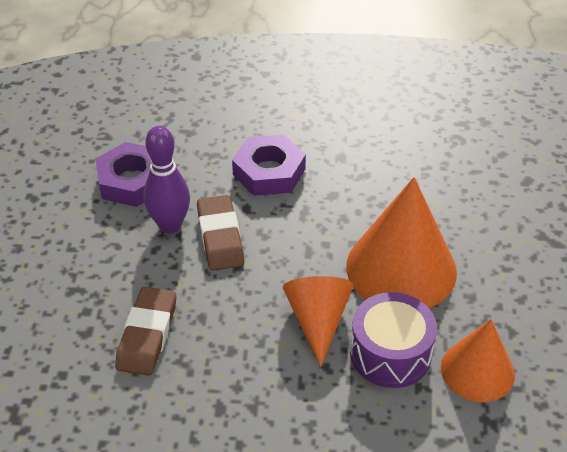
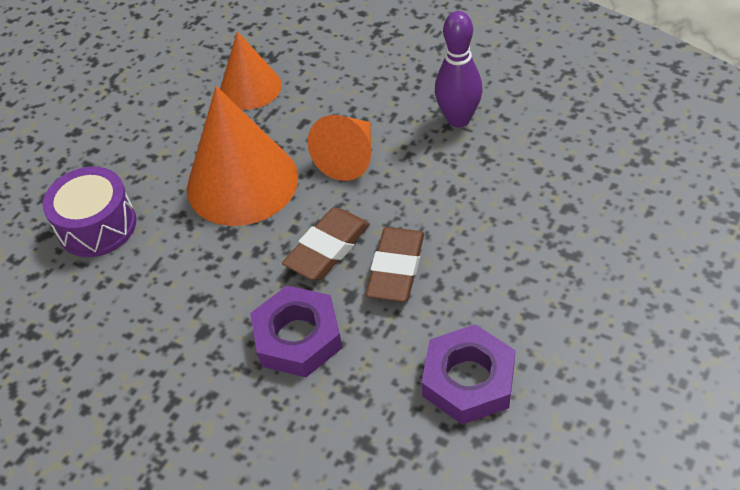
camera: 150 degrees left, 5 degrees up
(147, 335) = (509, 188): brown eraser -> brown eraser (327, 248)
(170, 225) = (444, 300): purple bowling pin -> purple bowling pin (458, 119)
(390, 353) = (307, 116): purple drum -> purple drum (97, 226)

